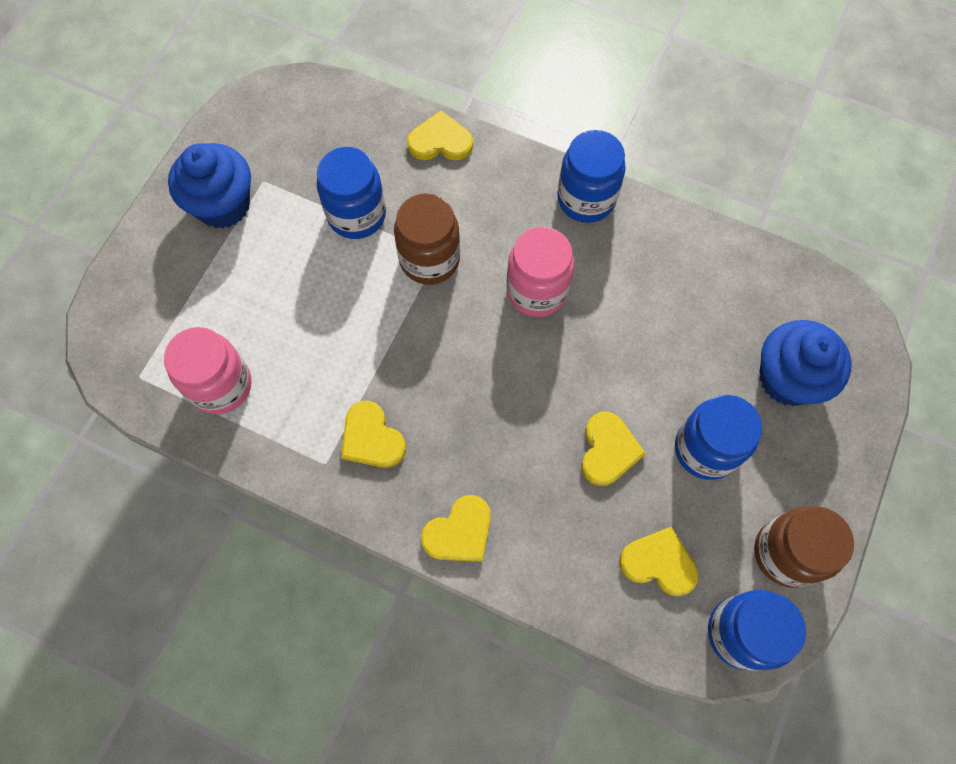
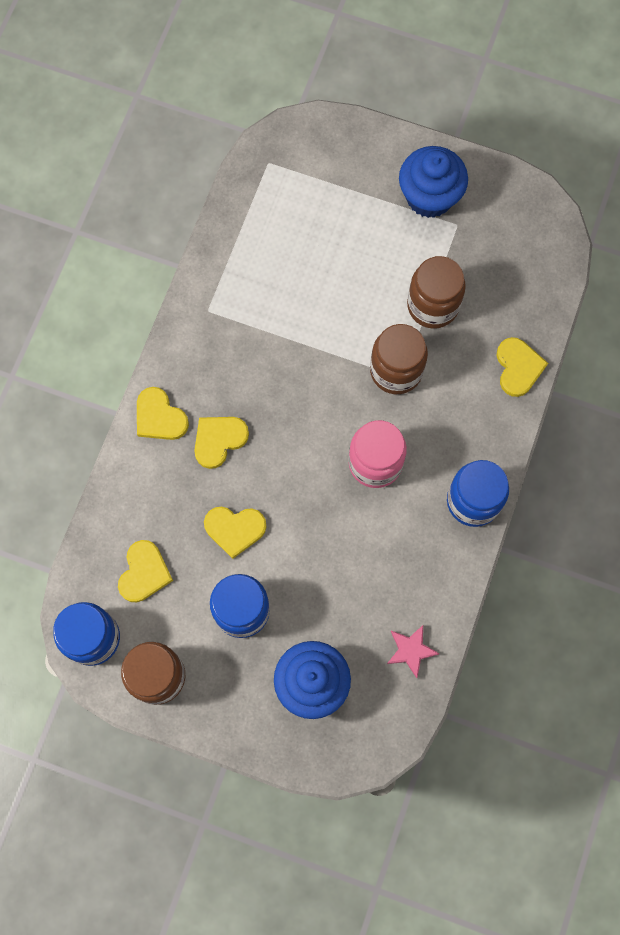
camera: 85 degrees right, 5 degrees up
(221, 385) = (266, 224): pink jar -> none
(356, 215) = (432, 305): blue jar -> brown jar
(371, 438) = (231, 342): yellow heart -> yellow heart (219, 440)
(749, 275) = (411, 650): none -> pink star

